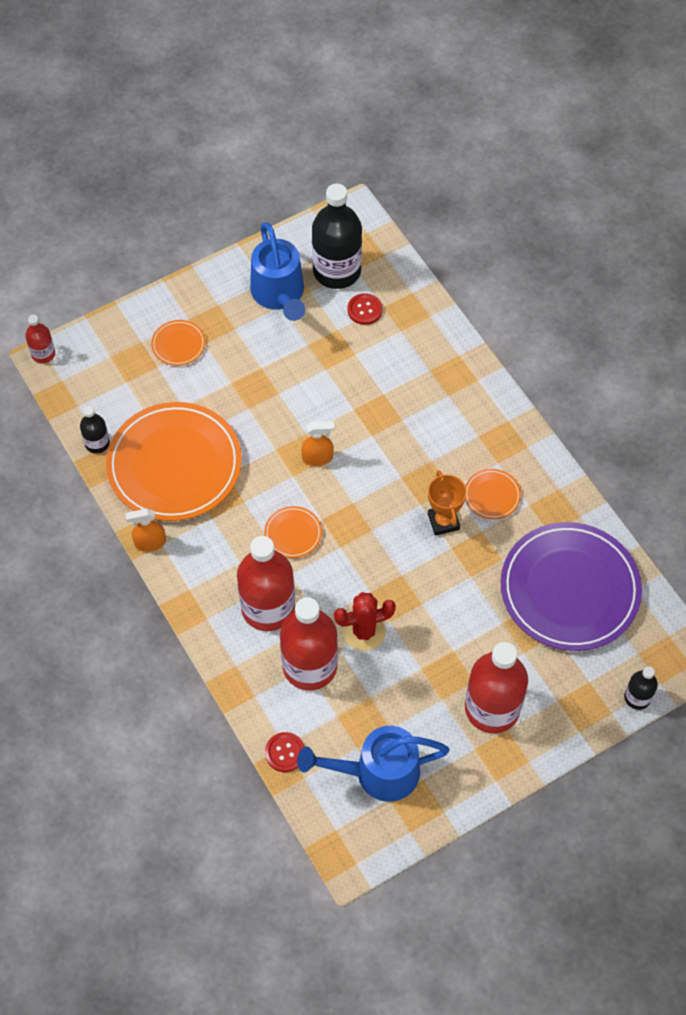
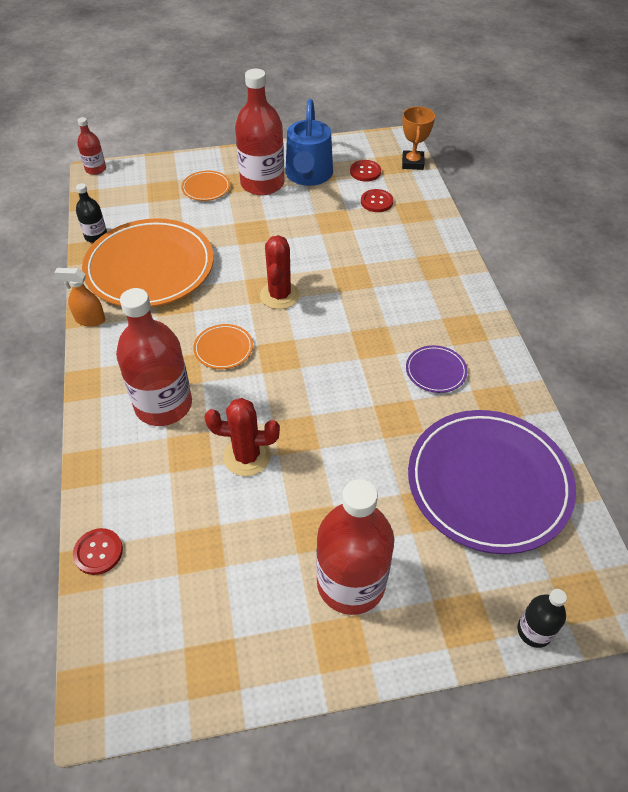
camera: 20 degrees right, 10 degrees down
(310, 666) = (174, 472): red bottle -> red bottle (262, 184)
(318, 458) = (279, 295): orange spray bottle -> red cactus
(337, 271) = (365, 172): black bottle -> red button
(377, 772) = (185, 611): blue watering can -> none
(443, 521) = (376, 380): orange trophy -> orange trophy (412, 163)
(492, 495) = (435, 371): orange plate -> purple plate

